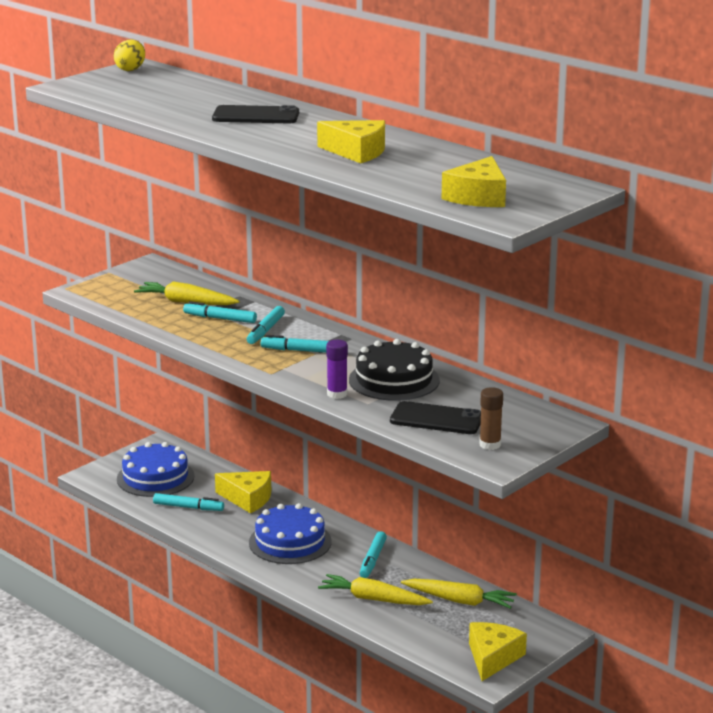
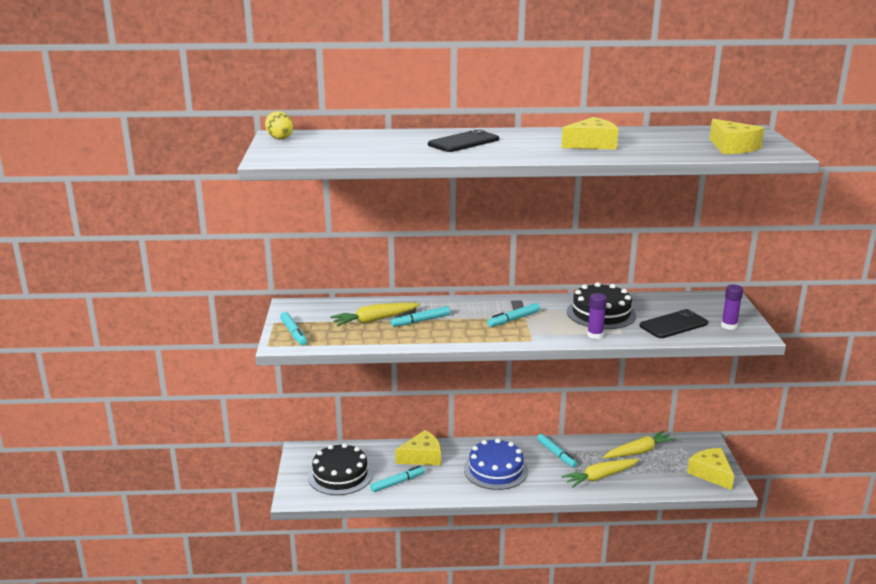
camera: 45 degrees left, 0 degrees up
(155, 477) = (340, 475): blue cake -> black cake
(265, 330) = (465, 316): turquoise marker -> turquoise marker (293, 333)
(490, 445) = (729, 326): brown glue stick -> purple glue stick

